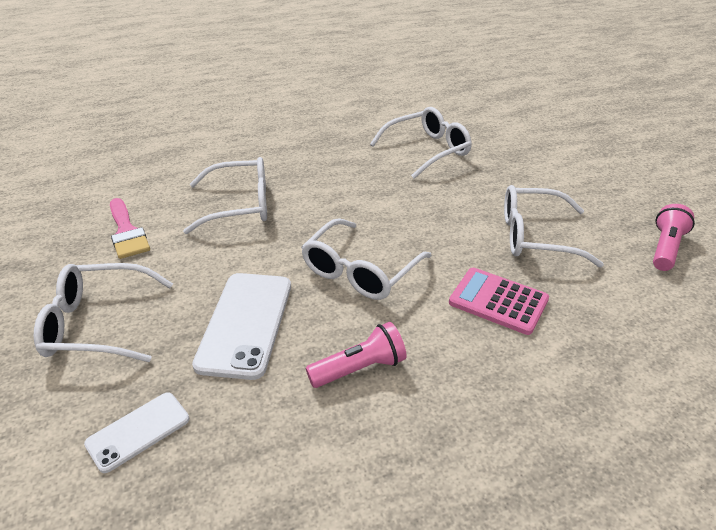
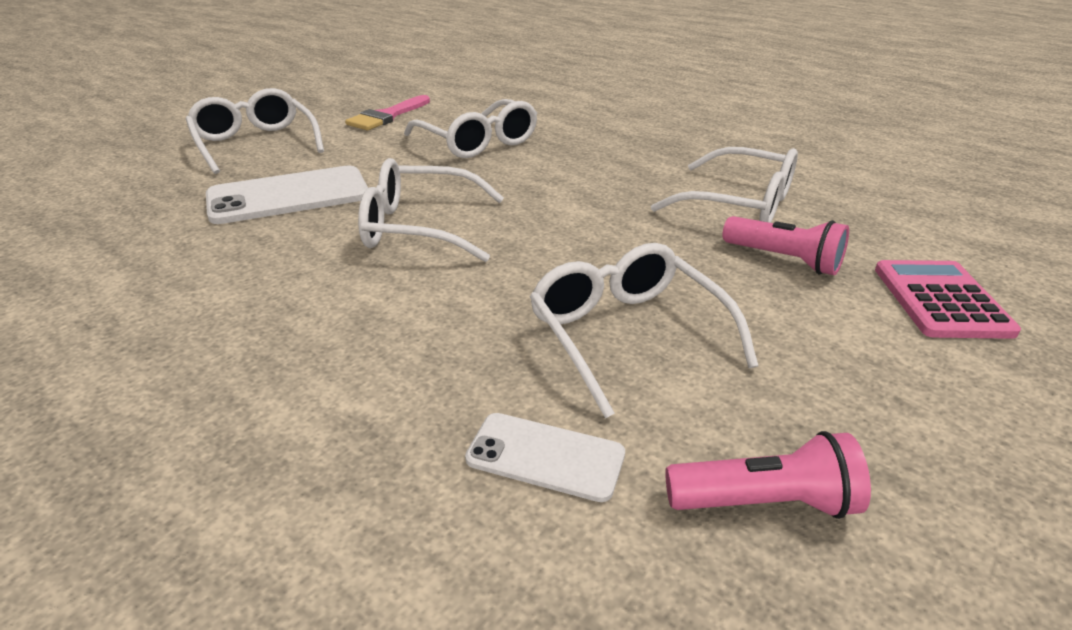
camera: 60 degrees right, 5 degrees down
(138, 431) = (129, 195): white phone -> white phone (545, 457)
(359, 368) = (247, 269): pink flashlight -> pink flashlight (783, 260)
(498, 301) = (432, 334): pink calculator -> pink calculator (941, 300)

